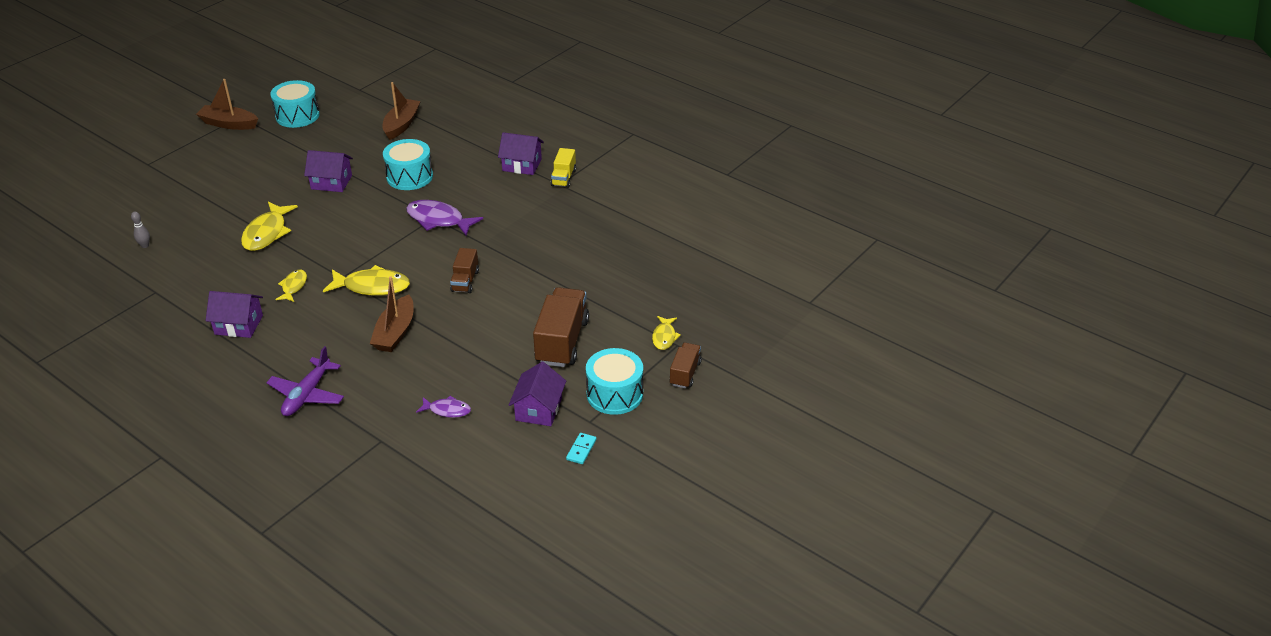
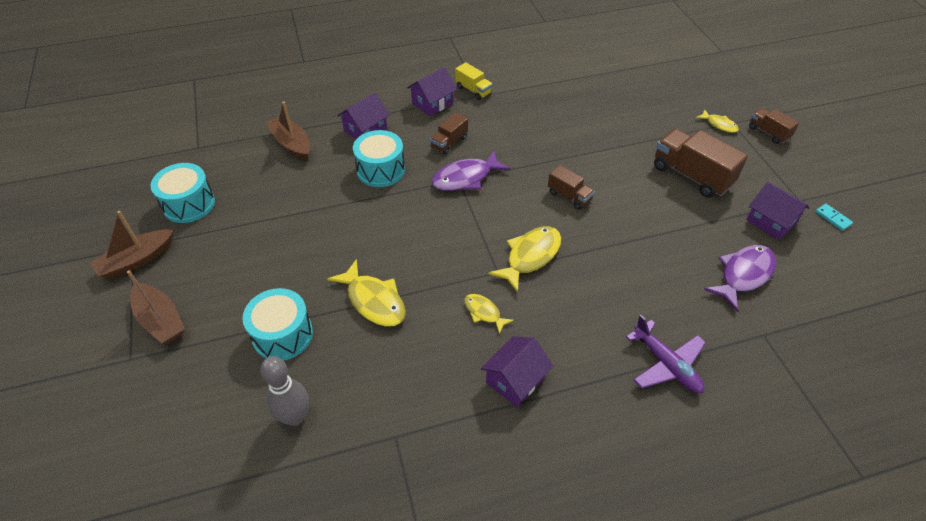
camera: 55 degrees left, 10 degrees up
(145, 245) = (295, 417): grey bowling pin -> grey bowling pin, size x1.99
(331, 182) = (334, 222): purple house -> purple house (365, 130)
(395, 332) = (611, 267): brown boat -> brown boat (160, 320)
(447, 410) = (743, 275): purple fish -> purple fish, size x1.75
(476, 194) = (449, 142): none -> brown truck
(614, 394) = (773, 175): turquoise drum -> turquoise drum (283, 335)

